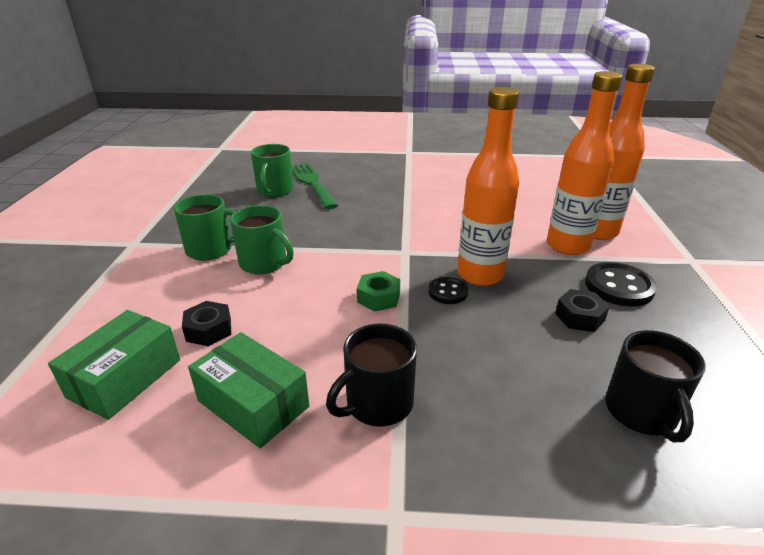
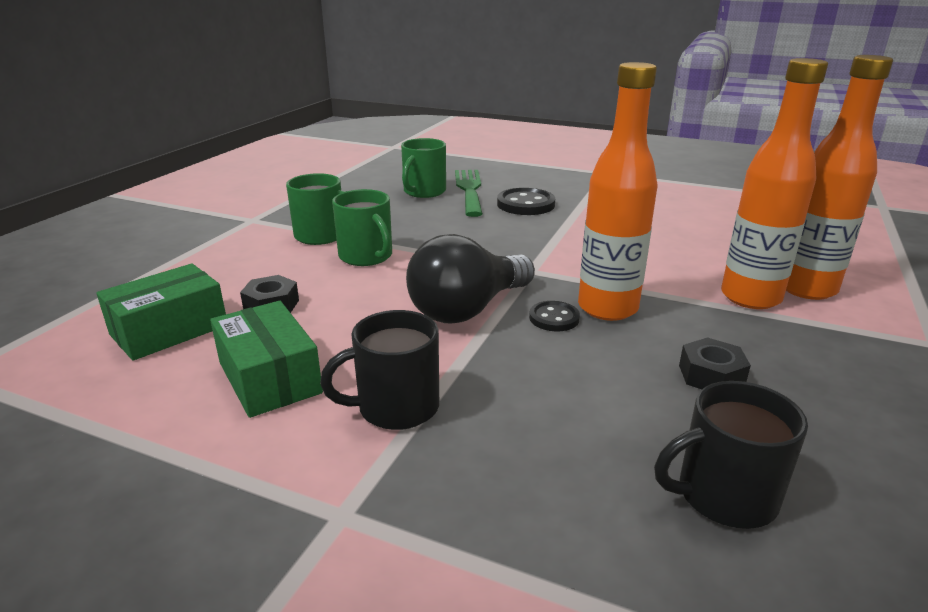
camera: 20 degrees right, 5 degrees down
(378, 297) = (468, 309): green nut -> black light bulb
(619, 286) = (794, 353): black button -> black button (525, 204)
(641, 413) = (723, 496): black mug -> black mug turned 60 degrees clockwise

